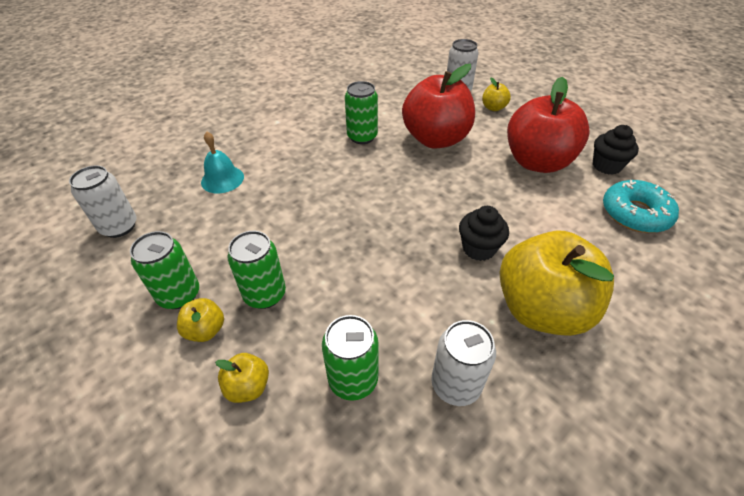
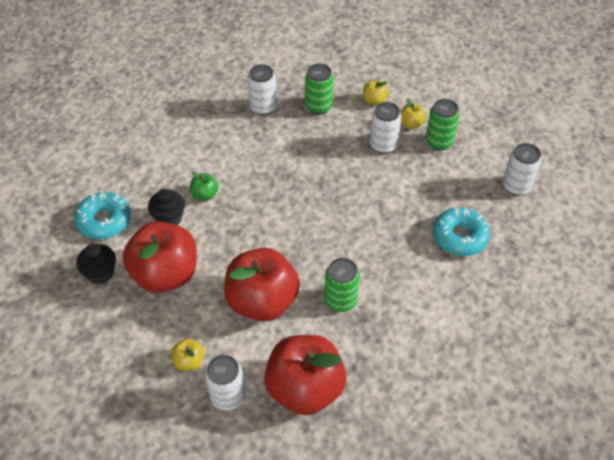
camera: 175 degrees right, 5 degrees up
(222, 179) = (460, 237): turquoise bell -> turquoise donut
(265, 294) = (383, 145): green can -> white can
(399, 92) = (305, 389): none -> red apple
(478, 248) = (237, 184): black cupcake -> black cupcake (169, 218)
(519, 237) = (205, 195): none -> green apple
(541, 309) = (205, 146): yellow apple -> none

